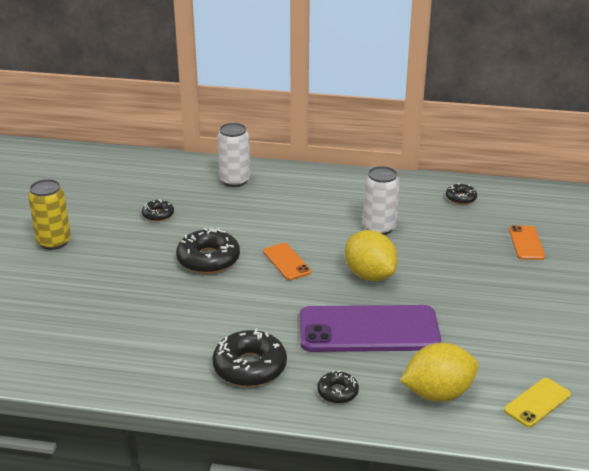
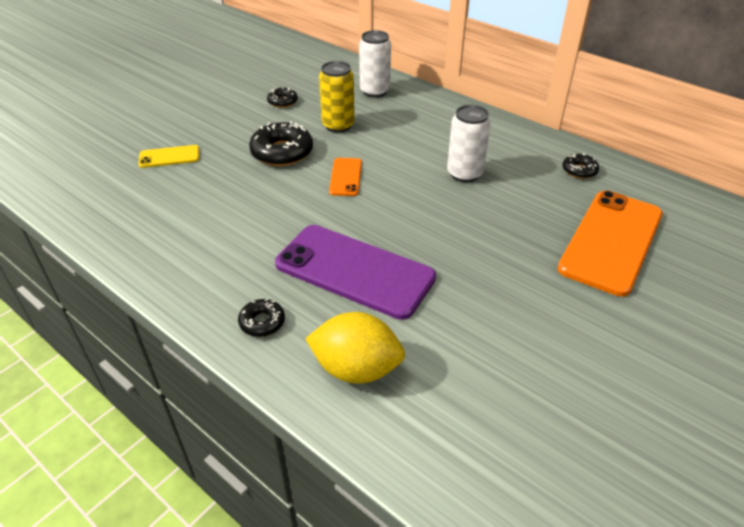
camera: 30 degrees right, 10 degrees up
(54, 242) = (183, 100): yellow can -> yellow can (338, 125)
(250, 367) = (213, 263): black donut -> none
(369, 275) = (409, 216): yellow lemon -> none
(526, 243) = (611, 241): orange phone -> orange phone, size x2.12
(537, 402) = (454, 431): yellow phone -> yellow phone (169, 157)

